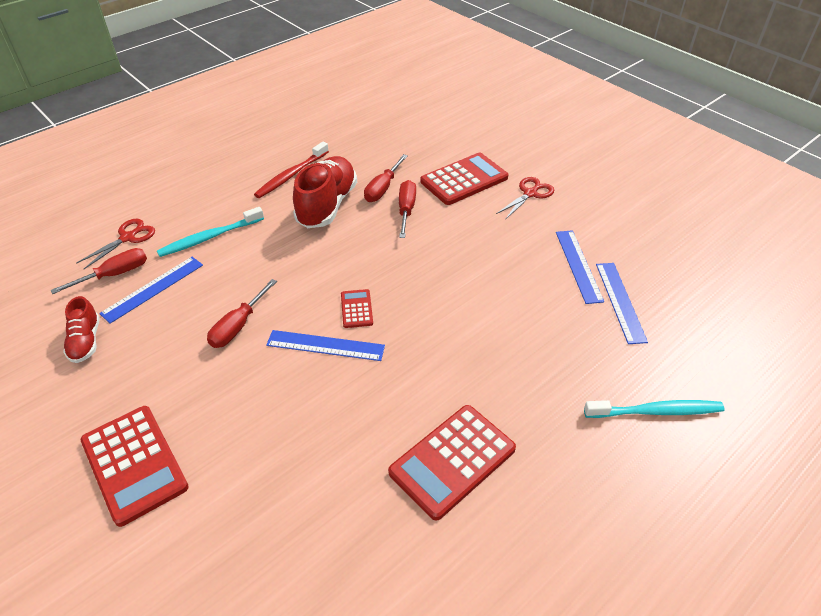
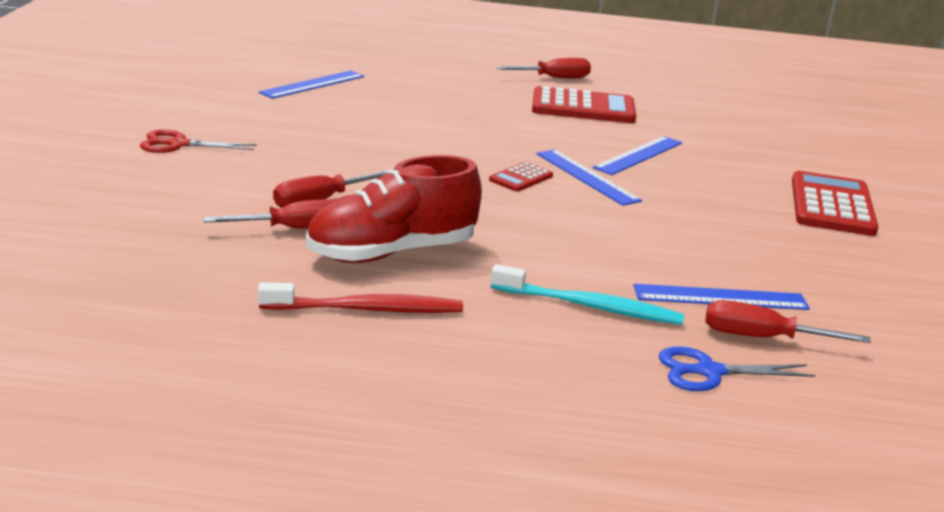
camera: 135 degrees left, 20 degrees down
(86, 341) = (840, 295): red shoe -> none
(127, 238) = (709, 372): red scissors -> blue scissors
(238, 326) = (652, 224): red screwdriver -> red screwdriver (553, 78)
(464, 180) = (197, 185): red calculator -> none
(578, 265) = (285, 104): blue ruler -> blue ruler (638, 155)
(655, 411) = (420, 63): turquoise toothbrush -> none

